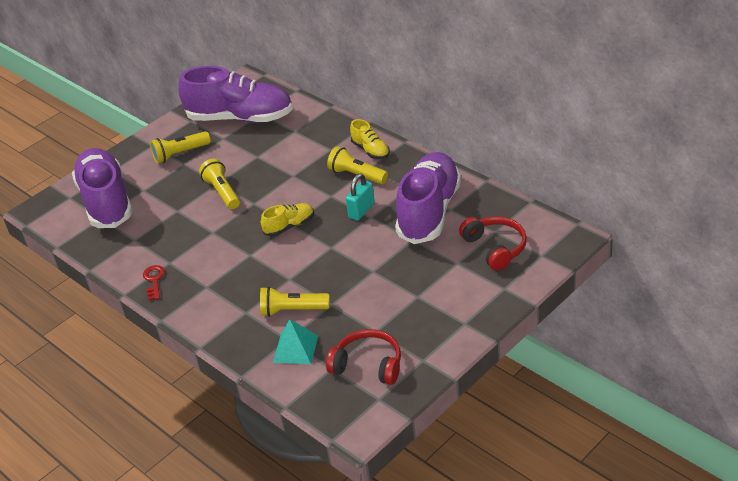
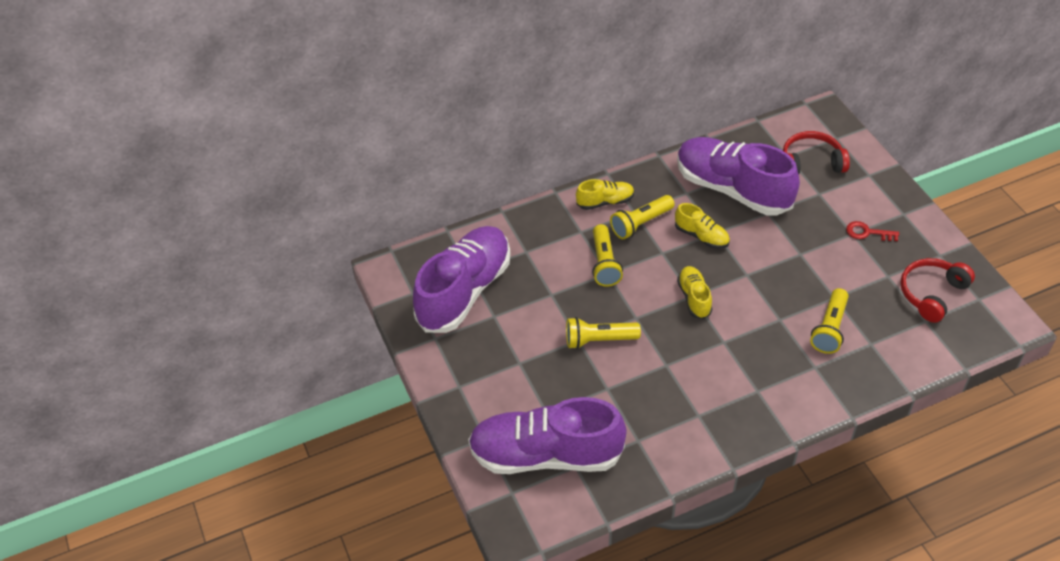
camera: 70 degrees left, 10 degrees up
(154, 280) = (723, 435): red key -> red key (867, 232)
(180, 154) = (497, 362): yellow flashlight -> yellow flashlight (604, 263)
(295, 348) = (887, 340): turquoise pyramid -> none
(361, 210) = (701, 236): turquoise padlock -> yellow shoe

